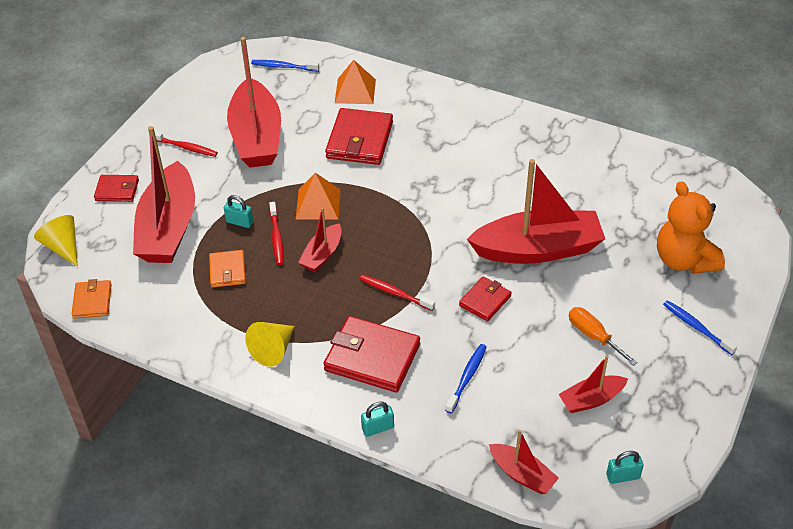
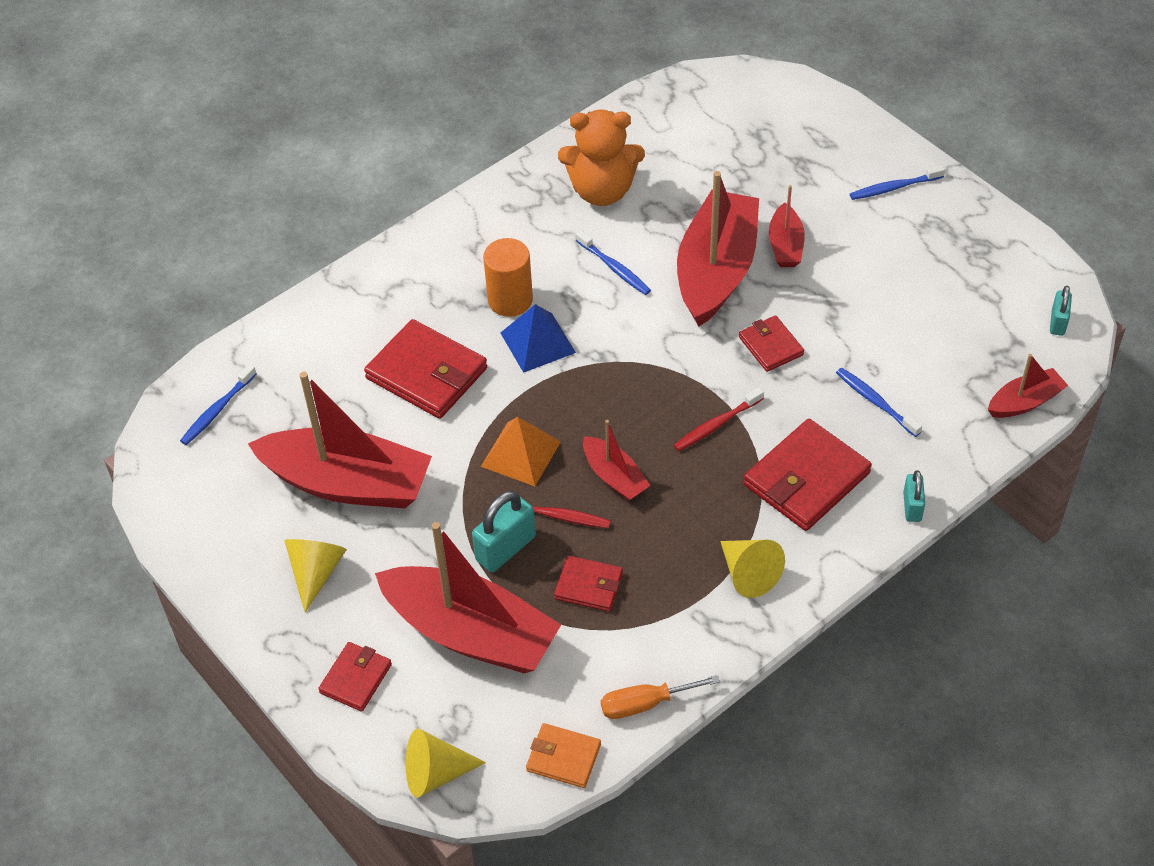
camera: 65 degrees left, 5 degrees up
(185, 147) = (316, 572): red toothbrush -> yellow cone
(227, 271) = (588, 586): orange wallet -> red wallet
(239, 222) = (505, 548): turquoise padlock -> turquoise padlock, size x1.66
(355, 91) = (325, 347): orange pyramid -> none
(415, 181) = (537, 342): none -> blue pyramid
(443, 156) = (510, 300): none -> orange cylinder
(504, 196) = (614, 268): none -> blue toothbrush
(591, 399) = (951, 309): red boat -> red boat (785, 245)
(593, 336) = (867, 273): orange screwdriver -> orange screwdriver (645, 704)
(684, 260) = (797, 158): orange teddy bear -> orange teddy bear (602, 191)

